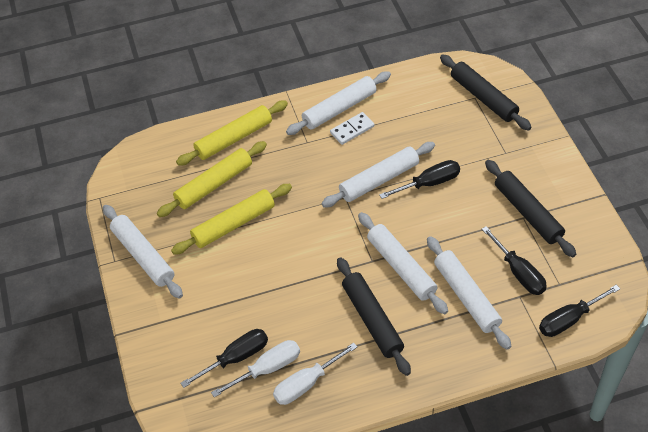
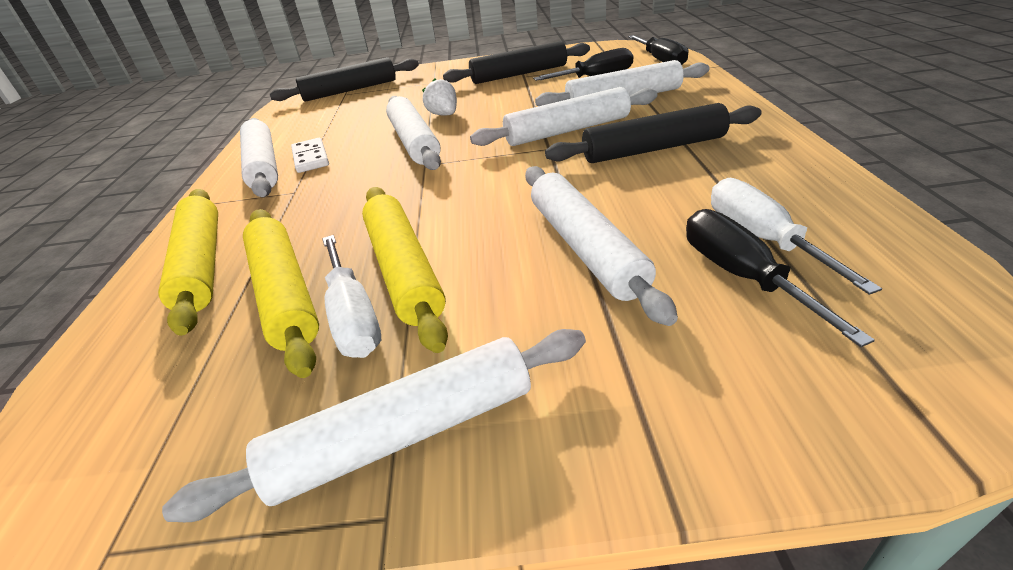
camera: 75 degrees left, 15 degrees down
(256, 295) = (586, 247): none -> white rolling pin
(306, 383) = (785, 200): white screwdriver -> white screwdriver (353, 316)
(429, 183) = (444, 115): black screwdriver -> white strawberry

